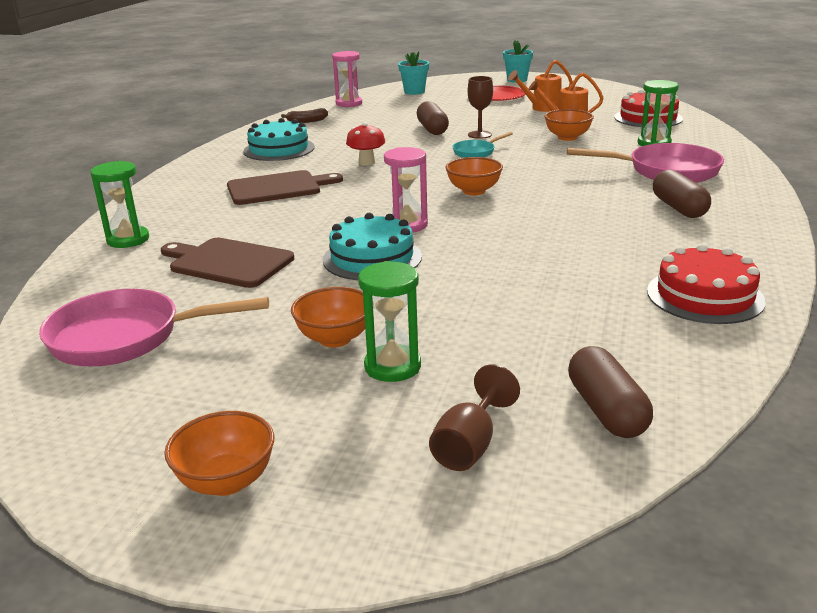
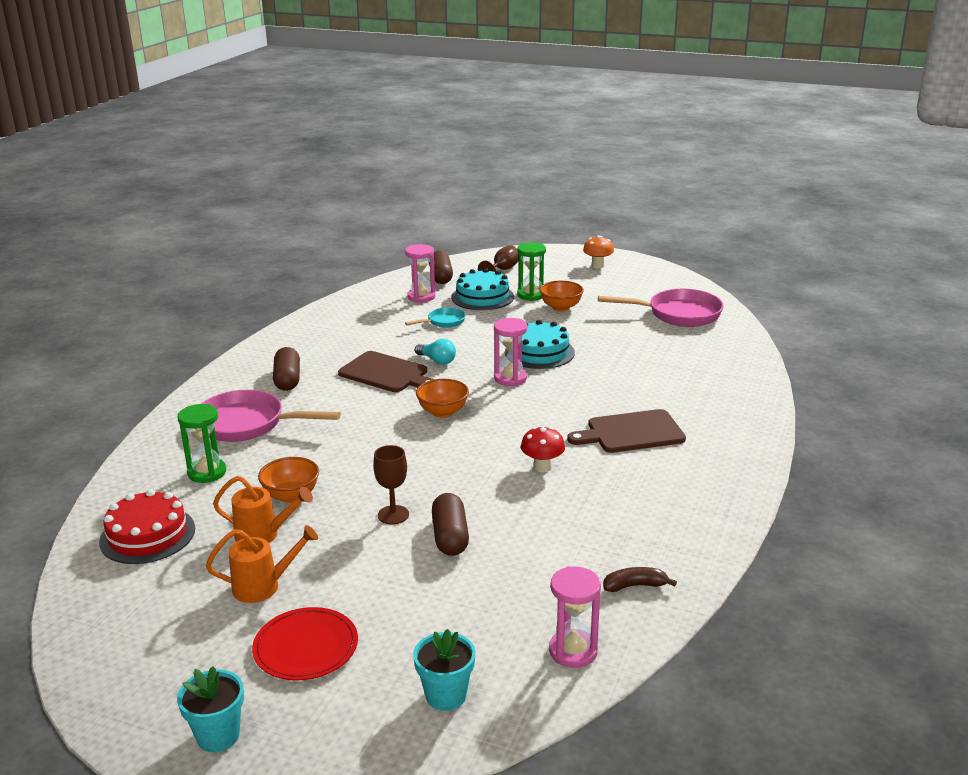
camera: 175 degrees left, 0 degrees up
(128, 240) = (734, 380): green hourglass -> none
(226, 481) = (597, 265): orange bowl -> orange mushroom
(228, 262) = (642, 355): brown cutting board -> brown cutting board (386, 373)
(279, 149) = (654, 506): turquoise cake -> turquoise cake (482, 297)
(476, 152) = (414, 475): turquoise pan -> turquoise pan (443, 322)
(510, 239) = (437, 360): none -> turquoise light bulb
(608, 347) = (421, 297): none -> pink hourglass
(705, 296) = (346, 317): red cake -> none

